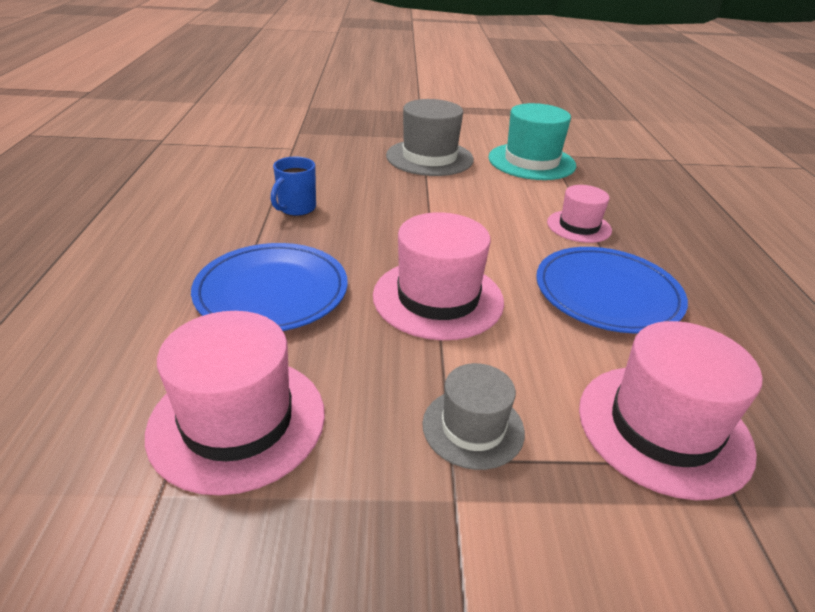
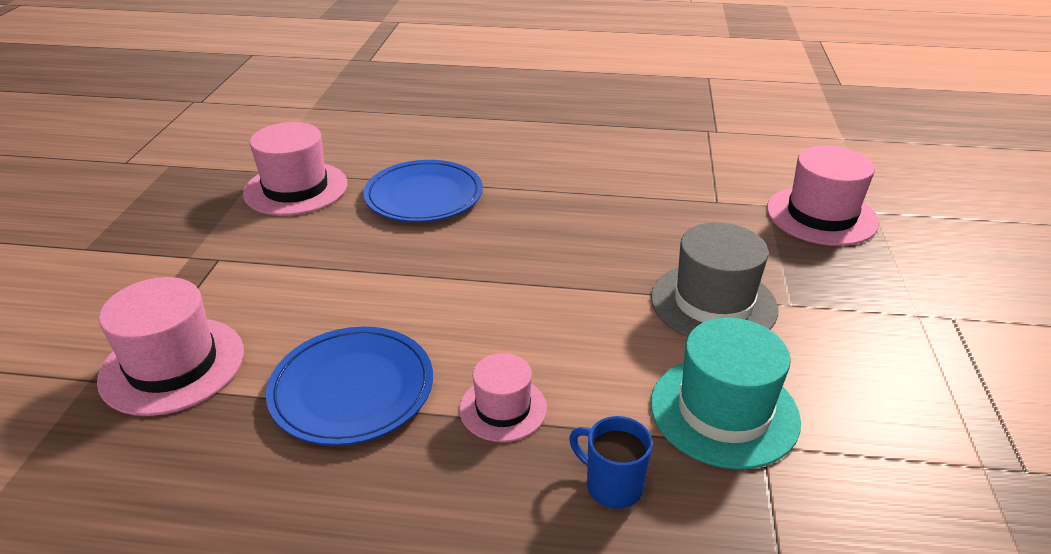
camera: 100 degrees right, 0 degrees up
(296, 209) = (561, 205): blue mug -> blue mug (612, 485)
(438, 298) = (386, 273): pink hat -> pink hat (821, 215)
(473, 427) = (235, 271): grey hat -> none

